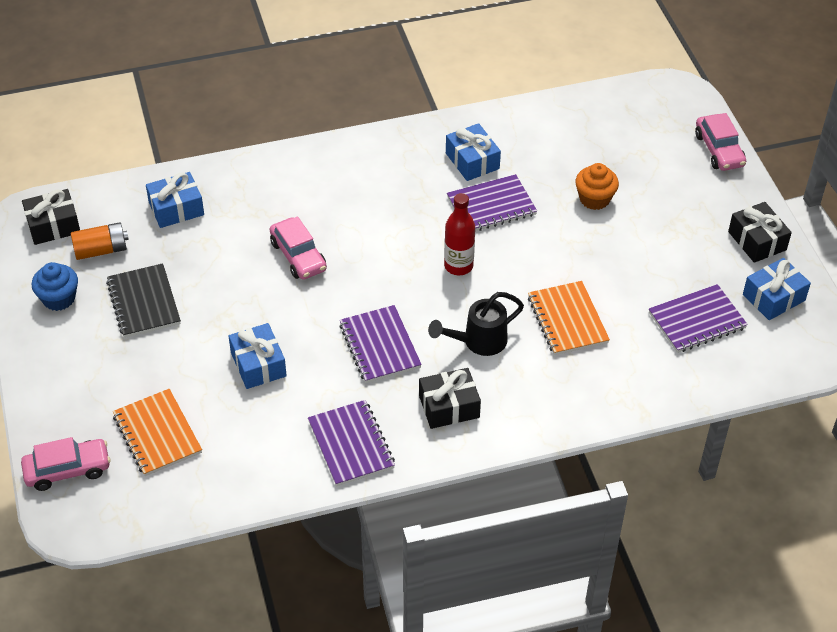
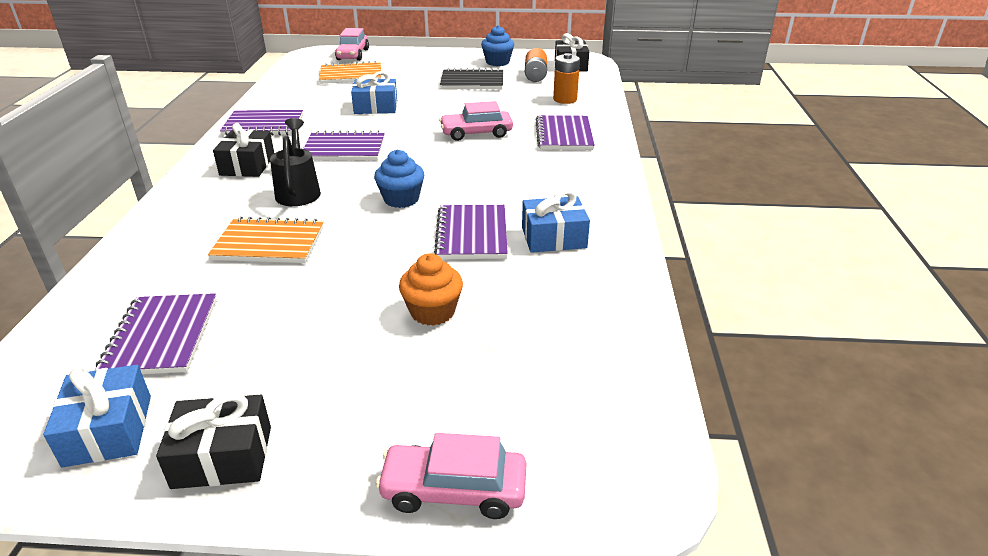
camera: 110 degrees right, 15 degrees down
(176, 209) = (565, 99): blue gift -> orange battery
(276, 191) = (564, 135): none -> purple notebook
(458, 266) = (401, 199): red bottle -> blue cupcake

